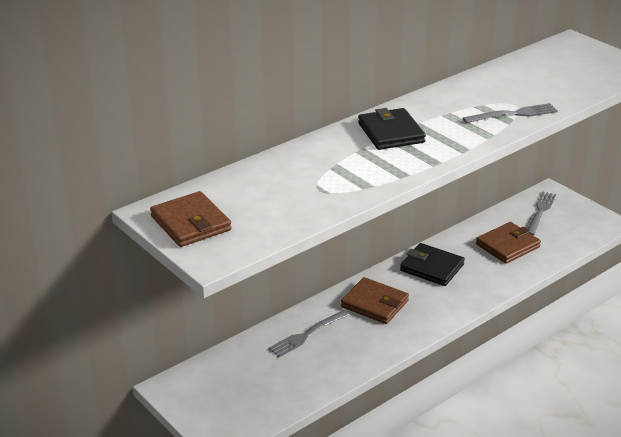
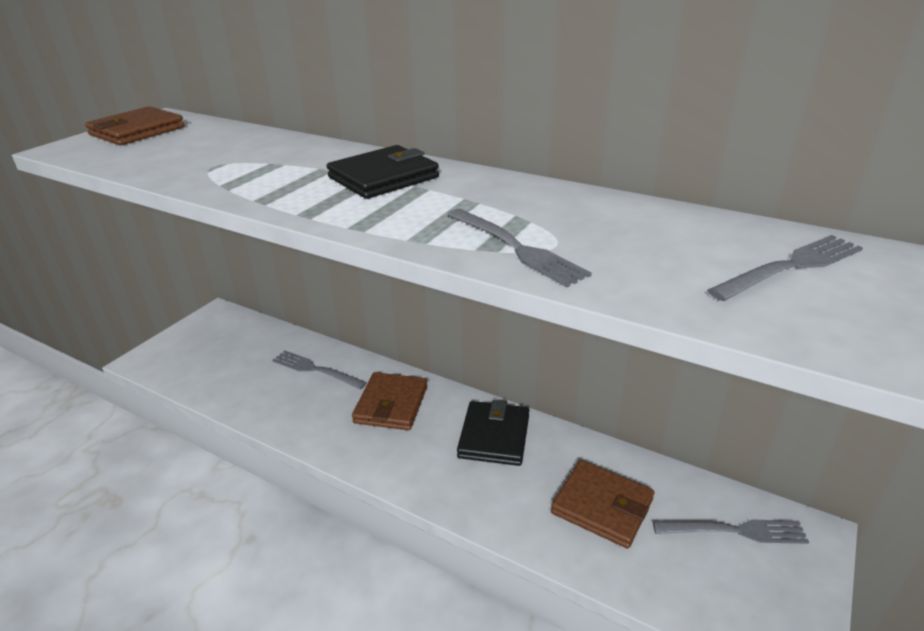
camera: 70 degrees right, 0 degrees up
(561, 64) = (792, 266): none -> grey fork

